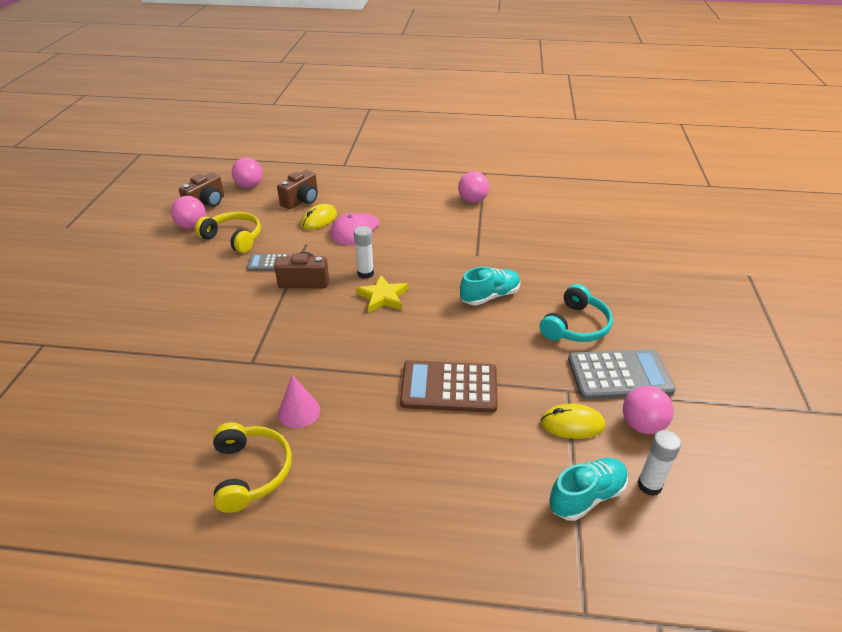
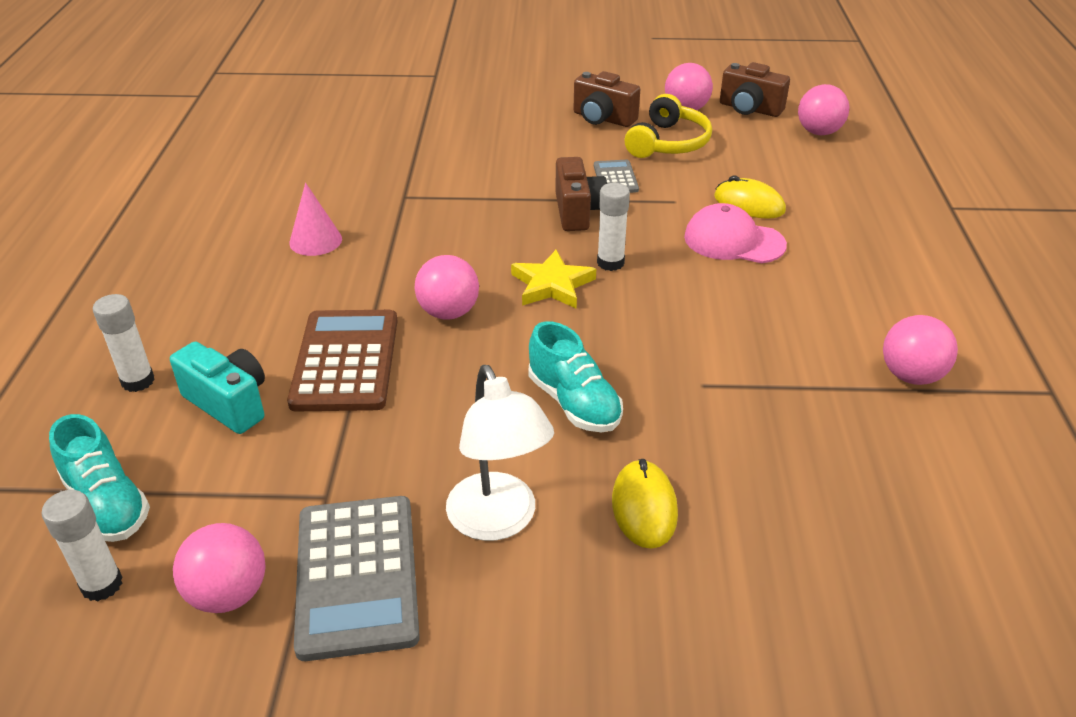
camera: 85 degrees right, 0 degrees up
(251, 472) = (230, 222): yellow headphones -> none
(301, 201) = (799, 181): brown camera -> brown camera (603, 118)
(404, 340) = (448, 312): none -> pink ball
(464, 502) = (138, 381): none -> white glue stick
(489, 443) = (229, 403): none -> turquoise camera
(572, 424) = (248, 497): yellow mouse -> yellow mouse (644, 507)
(576, 326) = (498, 521): turquoise headphones -> white lamp

